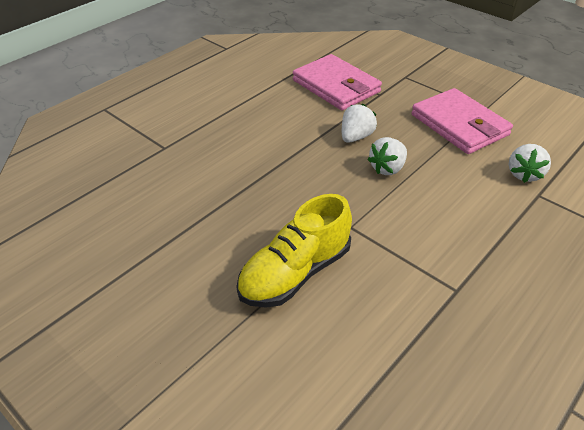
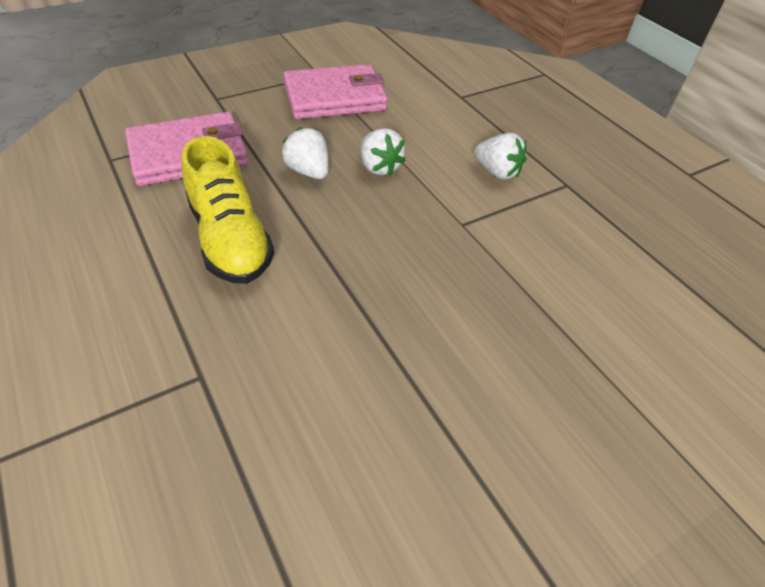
camera: 75 degrees left, 5 degrees up
(295, 273) = (522, 289): yellow shoe -> yellow shoe (230, 239)
(524, 174) = (431, 92): white strawberry -> white strawberry (497, 172)

